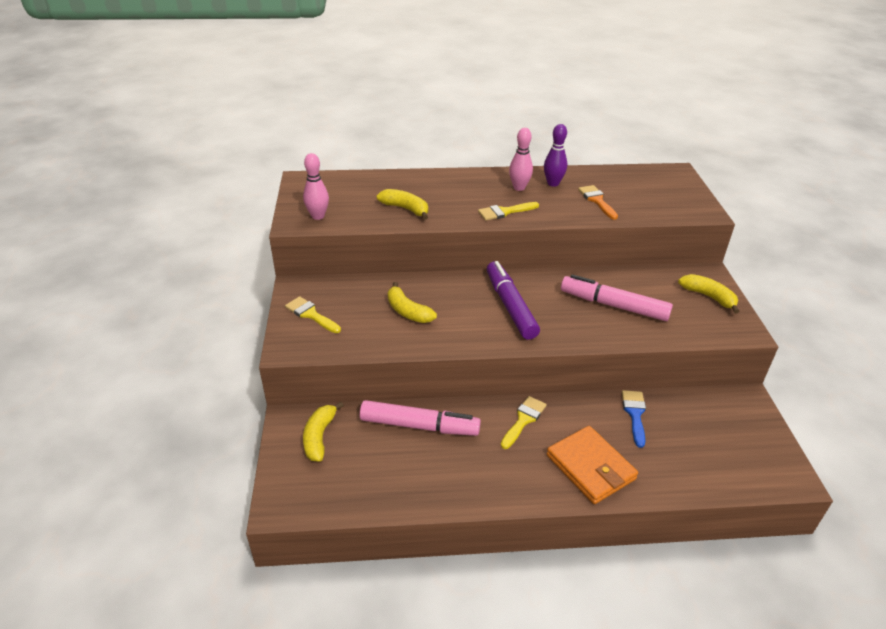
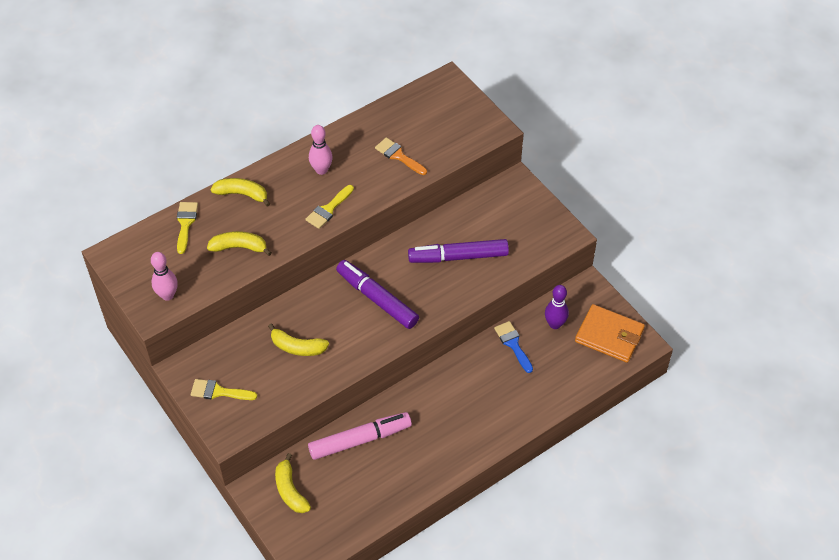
camera: 30 degrees left, 15 degrees up
(523, 420) = (435, 393): yellow brush -> yellow brush (185, 224)
(553, 183) = (348, 150): purple bowling pin -> purple bowling pin (555, 324)
(590, 467) = (504, 408): orange wallet -> orange wallet (609, 335)
(614, 305) = (458, 257): pink marker -> purple marker
(708, 297) = (526, 210): yellow banana -> yellow banana (242, 194)

